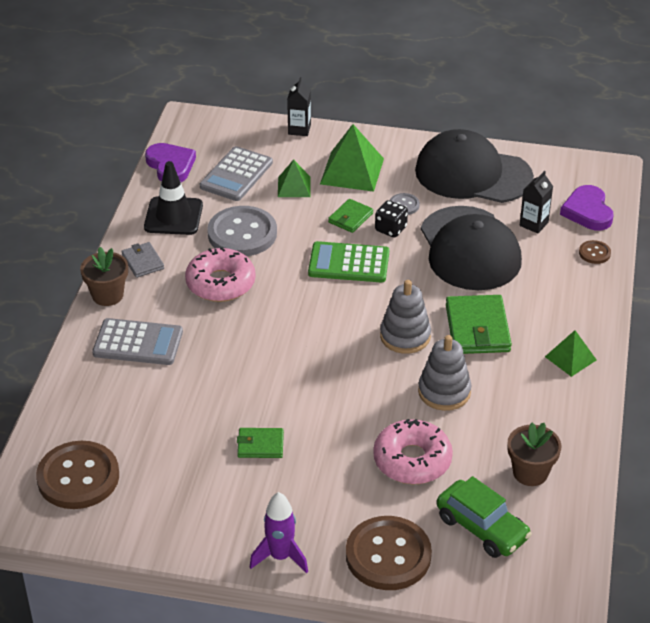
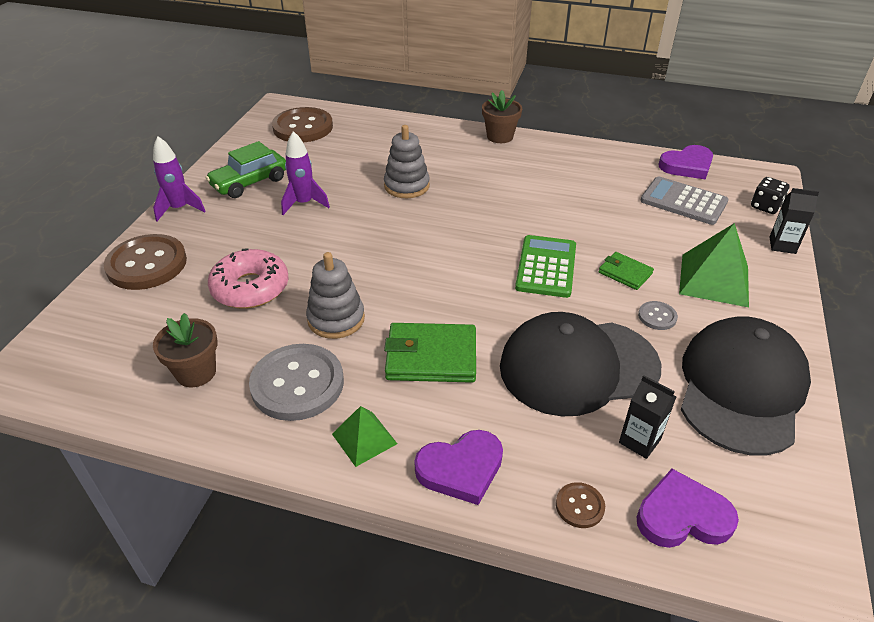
camera: 95 degrees right, 0 degrees up
(138, 343) = (440, 149): grey calculator -> none
(143, 262) = (543, 152): grey wallet -> none
(173, 216) = (609, 166): black traffic cone -> none
(220, 283) = (514, 189): pink donut -> none
(242, 234) = (588, 202): grey button -> grey button (297, 384)
(260, 445) = (304, 203): green wallet -> purple rocket
(294, 187) = (672, 237): green pyramid -> none
(390, 229) = (609, 302): black dice -> black dice (765, 206)
(405, 336) = (426, 298): grey stacking toy -> grey stacking toy (406, 186)
(482, 528) = (143, 326): green car -> green car (249, 182)
(582, 307) = (461, 469): none -> purple heart

